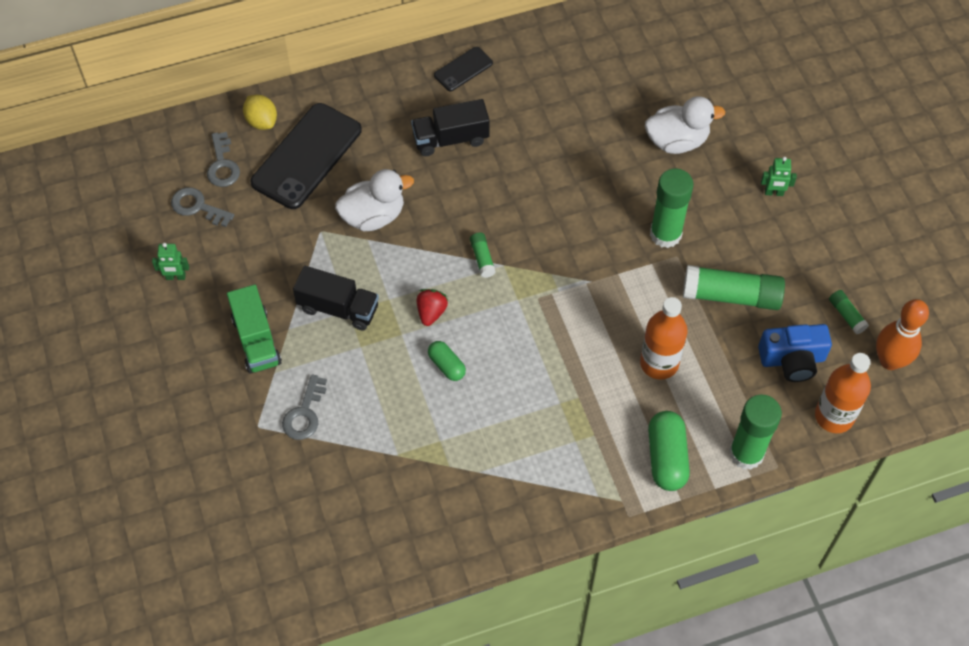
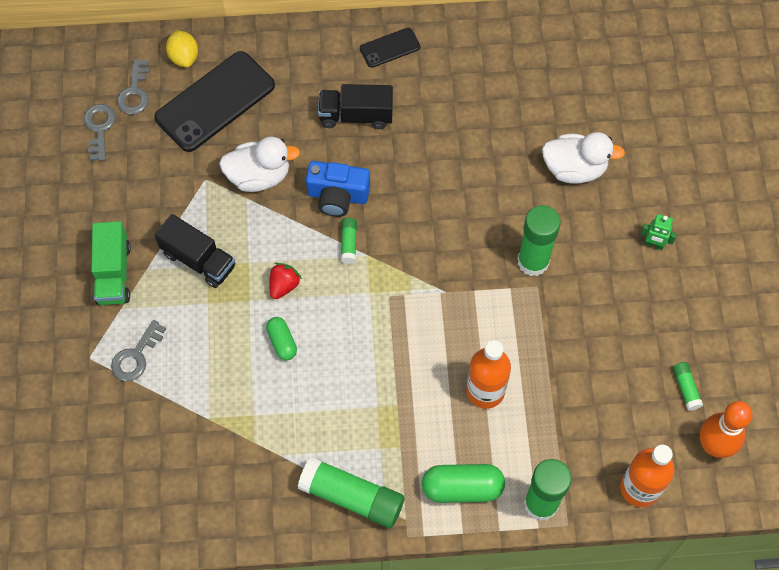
camera: 15 degrees right, 5 degrees up
(175, 277) = (59, 193): green robot -> none
(197, 207) = (99, 128): grey key -> grey key turned 45 degrees clockwise
(666, 458) = (462, 488): green capsule -> green capsule turned 75 degrees clockwise
(731, 296) = (577, 340): green glue stick -> green glue stick (352, 497)
(792, 360) = (617, 420): blue camera -> blue camera (337, 196)

